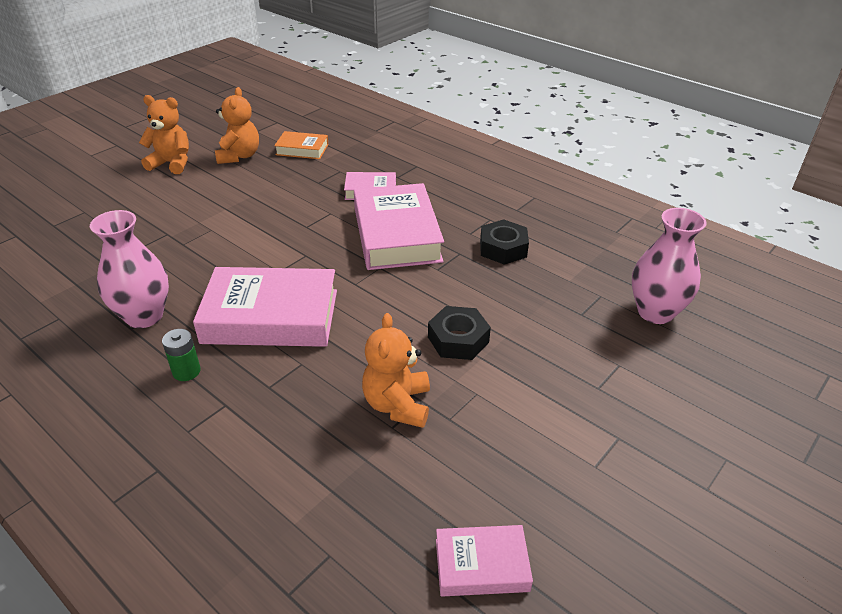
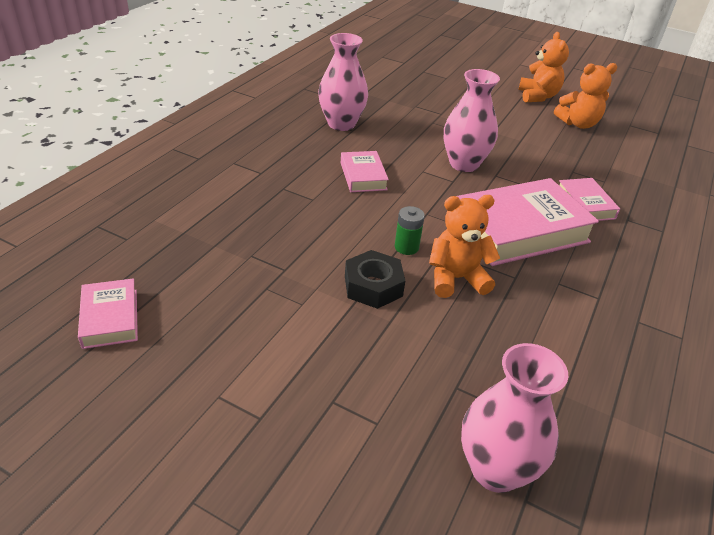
camera: 75 degrees right, 0 degrees up
(186, 371) = (290, 151): green battery -> green battery (406, 247)
(271, 316) = (363, 176): pink book -> pink book, size x0.51
(278, 241) = (464, 164): none -> pink vase
(302, 149) = (622, 154): orange book -> none
(397, 405) = (277, 255): orange teddy bear -> orange teddy bear (456, 279)
(503, 248) = (546, 312): black nut -> none

